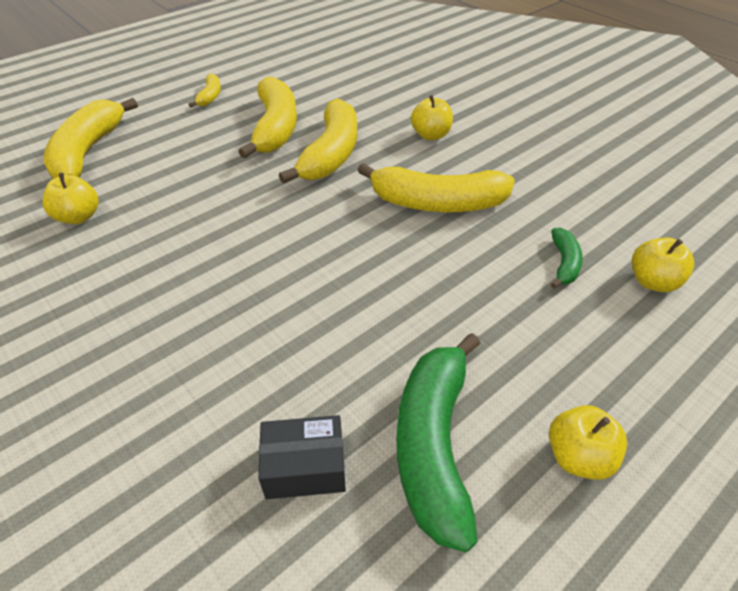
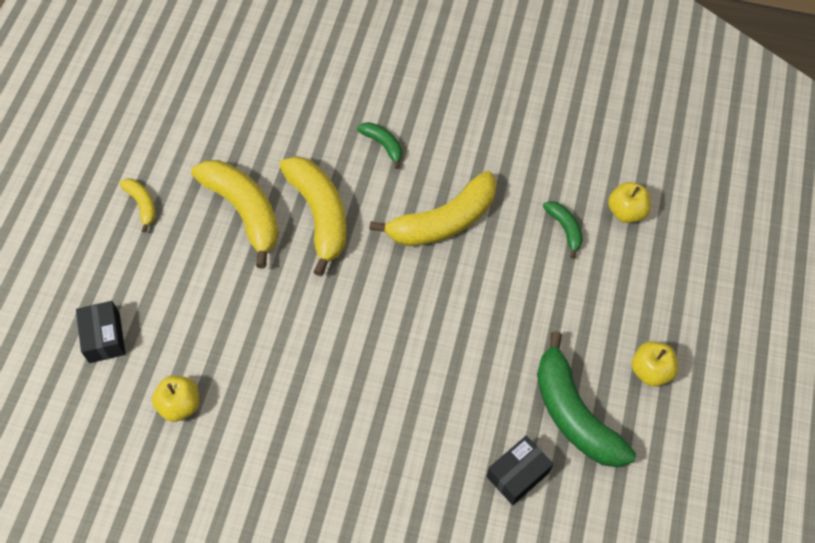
camera: 35 degrees left, 15 degrees up
(88, 151) = (104, 337): yellow banana -> black box
(430, 135) = (383, 145): yellow apple -> green banana

